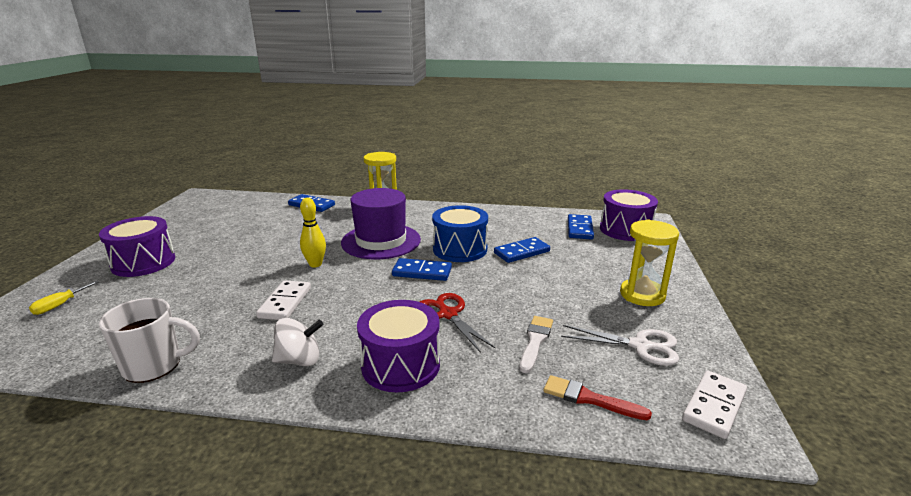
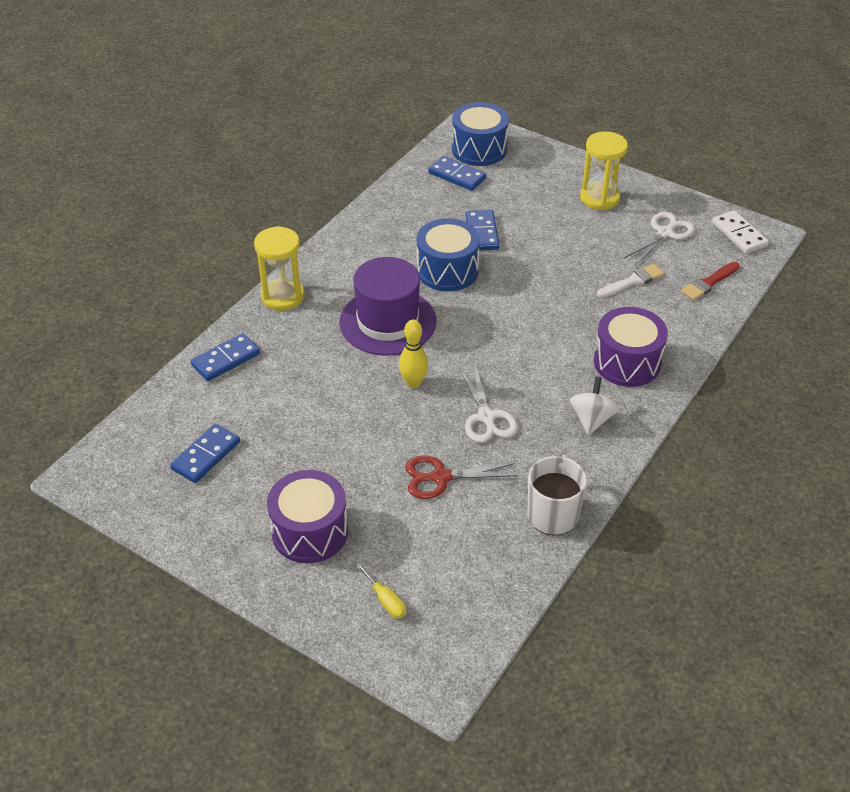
camera: 65 degrees left, 20 degrees up
(285, 303) = (486, 417): white domino -> white scissors
(422, 272) = (481, 310): blue domino -> blue domino (206, 455)
(448, 314) = (568, 316): red scissors -> red scissors (441, 477)
(535, 341) = (632, 281): white brush -> white brush turned 105 degrees clockwise
(625, 230) = (479, 149): purple drum -> blue drum

